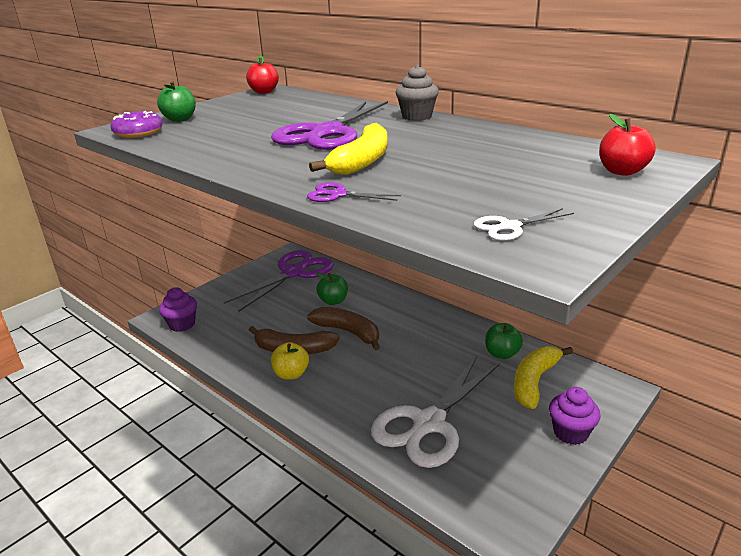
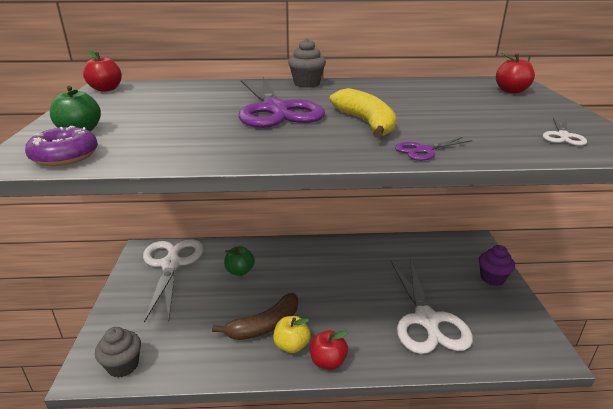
camera: 45 degrees left, 0 degrees up
(182, 324) = (123, 365): purple cupcake -> grey cupcake
(294, 272) = (171, 264): purple scissors -> white scissors
(299, 400) = (328, 361): none -> red apple
(348, 332) = (286, 289): brown banana -> none
(502, 354) = (398, 251): green apple -> none
(534, 381) = (437, 259): yellow banana -> none

